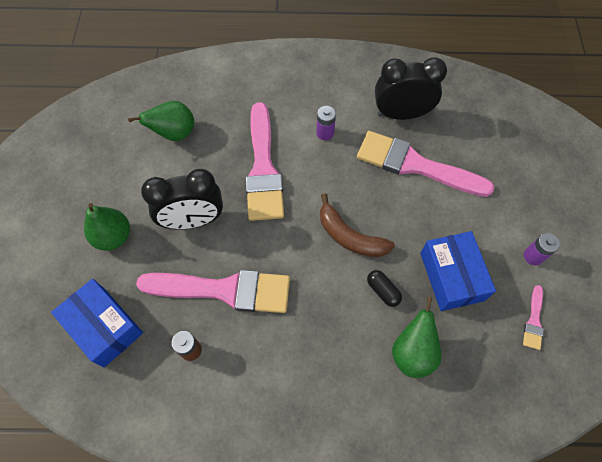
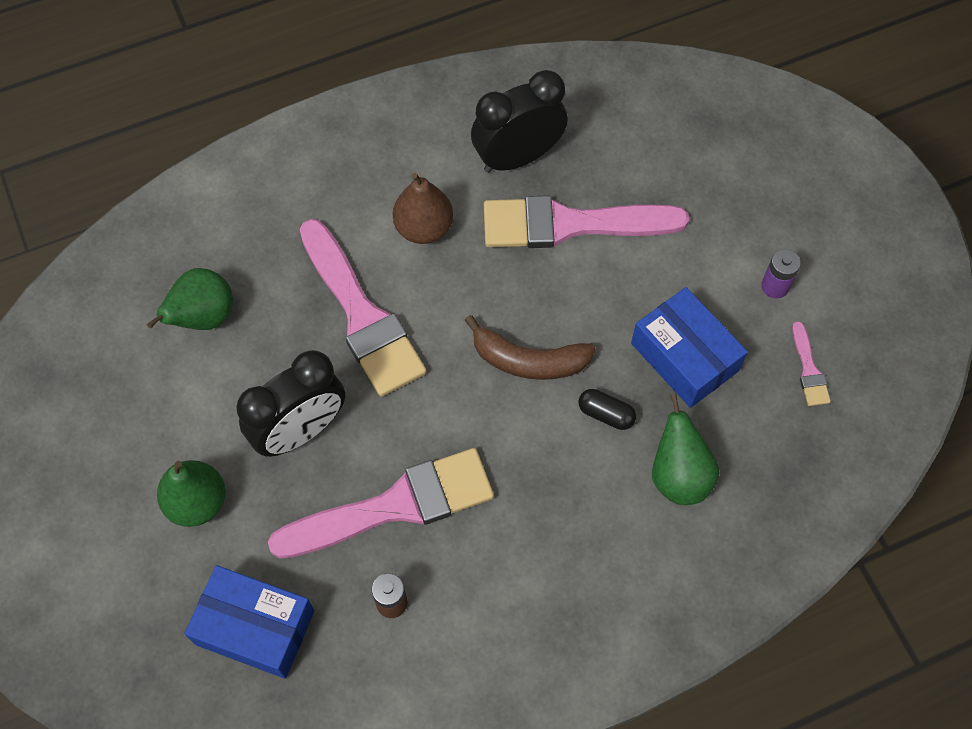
camera: 25 degrees left, 0 degrees up
(325, 133) = (424, 228): purple battery -> brown pear

